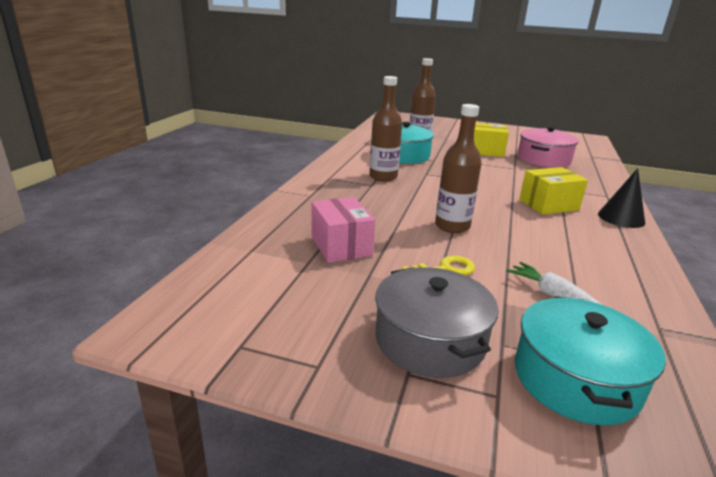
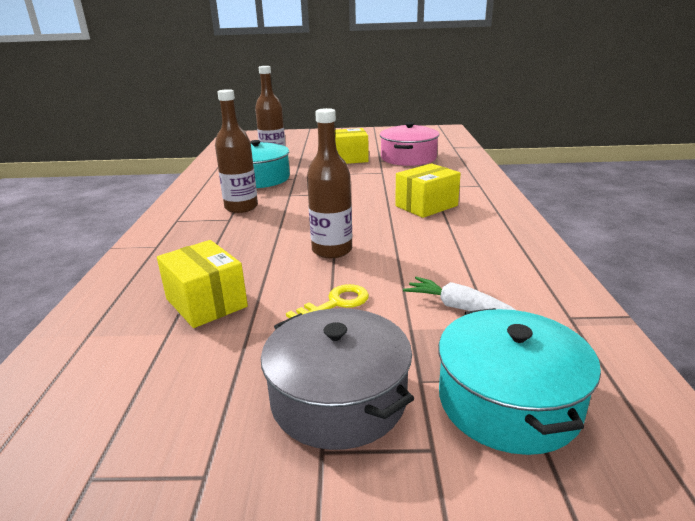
camera: 15 degrees left, 0 degrees up
(341, 246) = (206, 302): pink box -> yellow box
(621, 218) = (499, 206): black cone -> none

